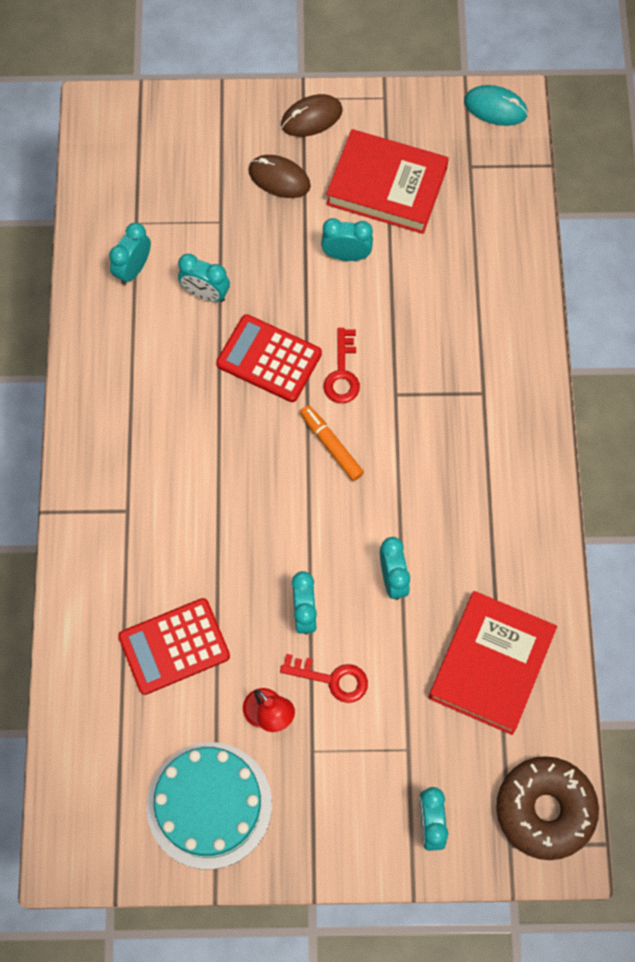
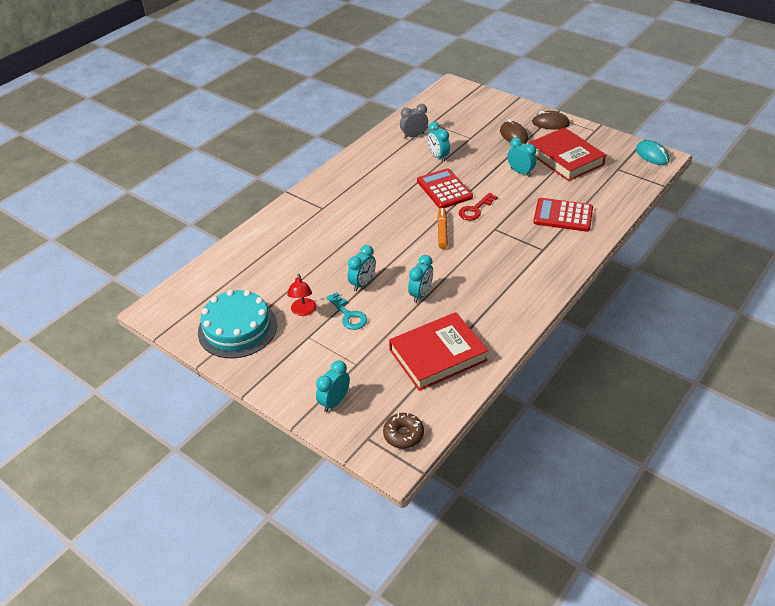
camera: 40 degrees right, 25 degrees down
(133, 269) = (414, 136): turquoise clock -> grey clock
(174, 646) = (289, 263): red calculator -> red calculator (563, 215)
(332, 679) = (348, 315): red key -> turquoise key
(545, 810) = (403, 434): brown donut -> brown donut, size x0.56

